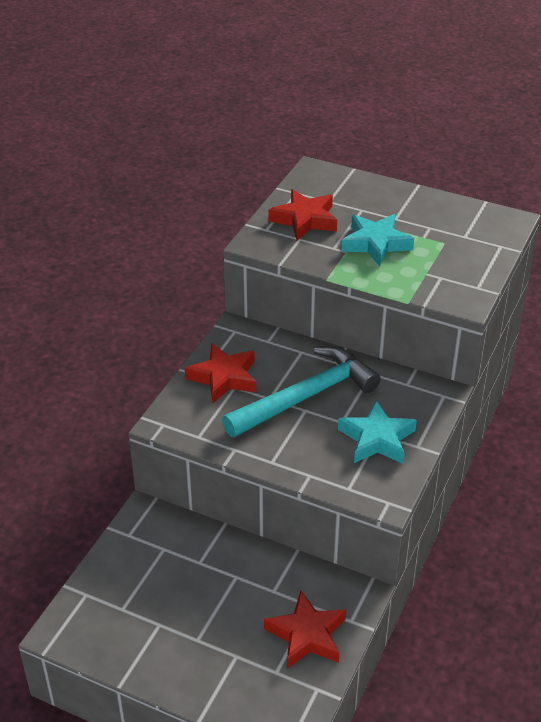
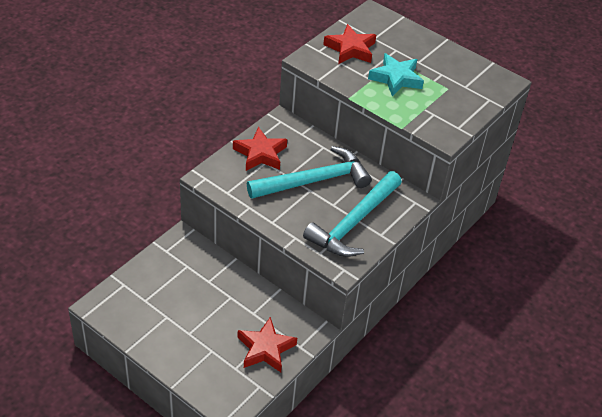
camera: 10 degrees right, 5 degrees up
(377, 439) = (353, 223): turquoise star -> turquoise hammer

